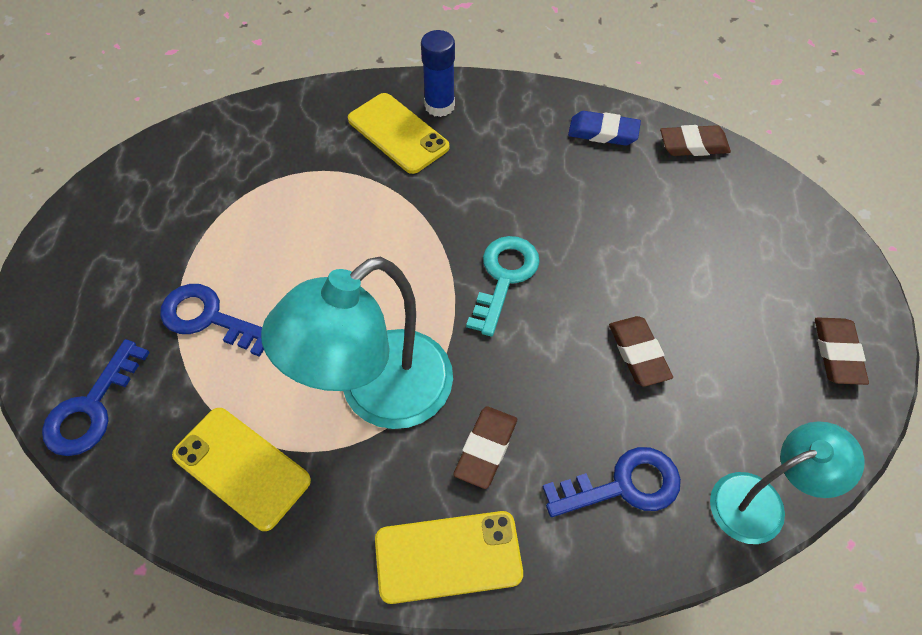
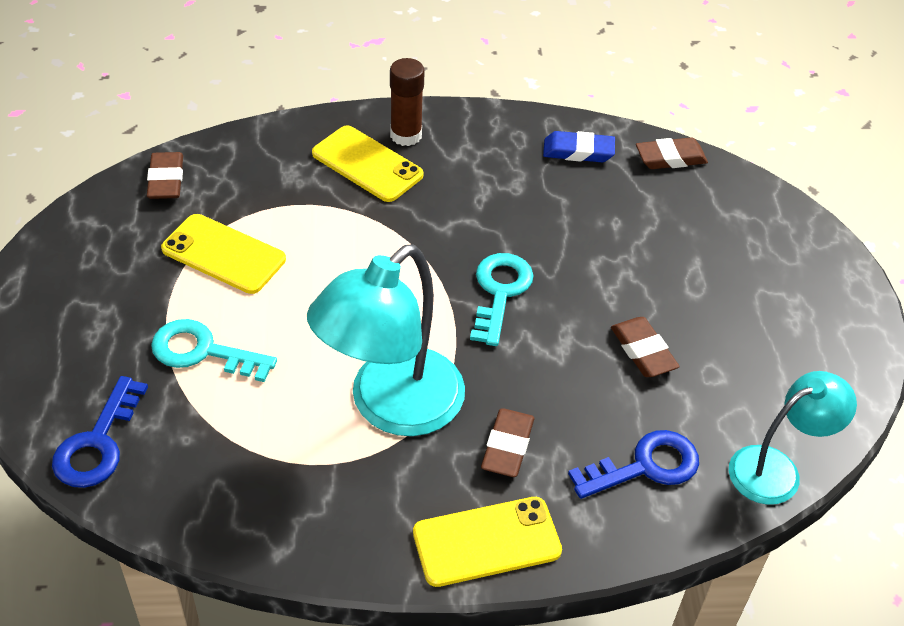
camera: 10 degrees left, 10 degrees down
(208, 318) = (202, 351): blue key -> turquoise key
(242, 467) = (266, 483): yellow phone -> yellow phone (224, 254)
(439, 106) = (406, 135): blue glue stick -> brown glue stick
(837, 353) = (832, 336): brown eraser -> brown eraser (166, 180)

